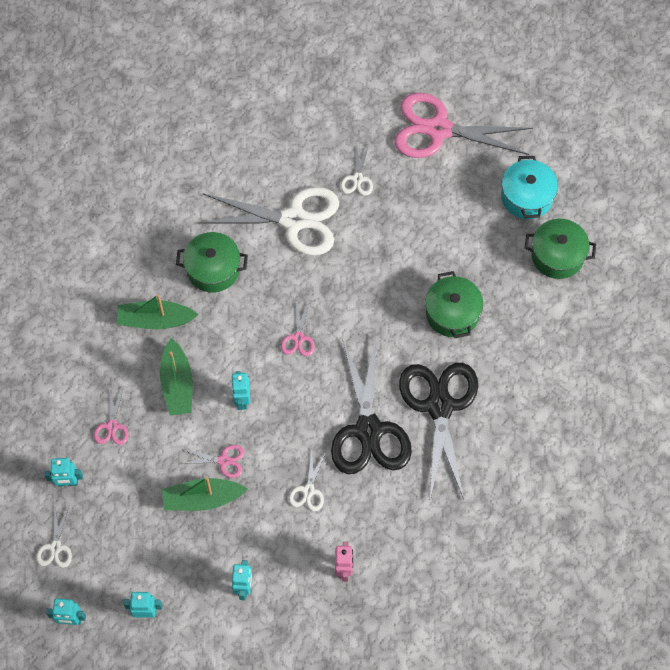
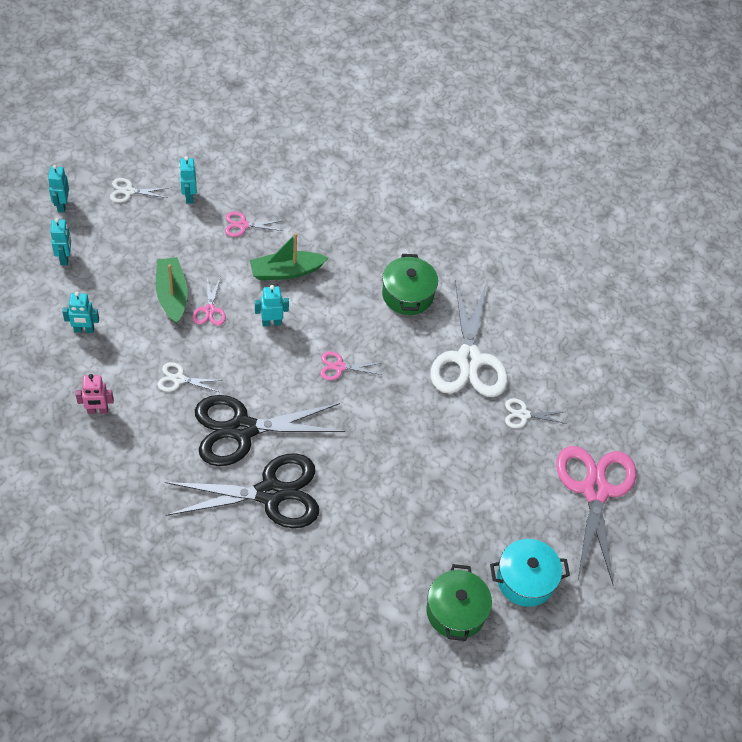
camera: 80 degrees right, 10 degrees down
(155, 320) = (350, 252): green boat -> none
(452, 313) = (376, 505): green pot -> none

